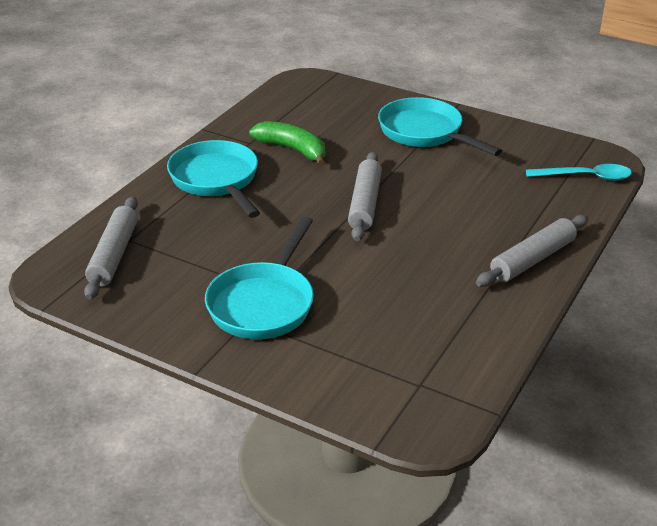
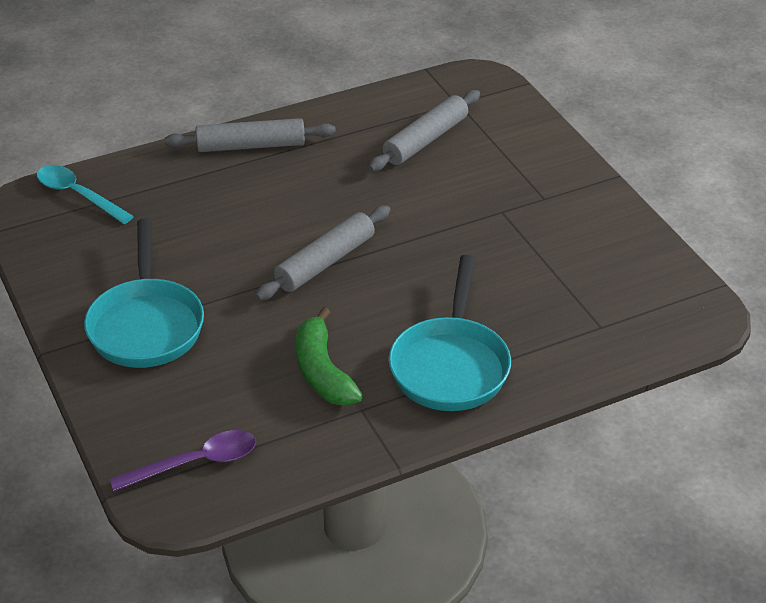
camera: 145 degrees left, 5 degrees up
(114, 255) = (627, 314): grey rolling pin -> grey rolling pin (425, 140)
(264, 303) = (518, 206): turquoise pan -> none
(312, 94) = (195, 463): none -> purple spoon

